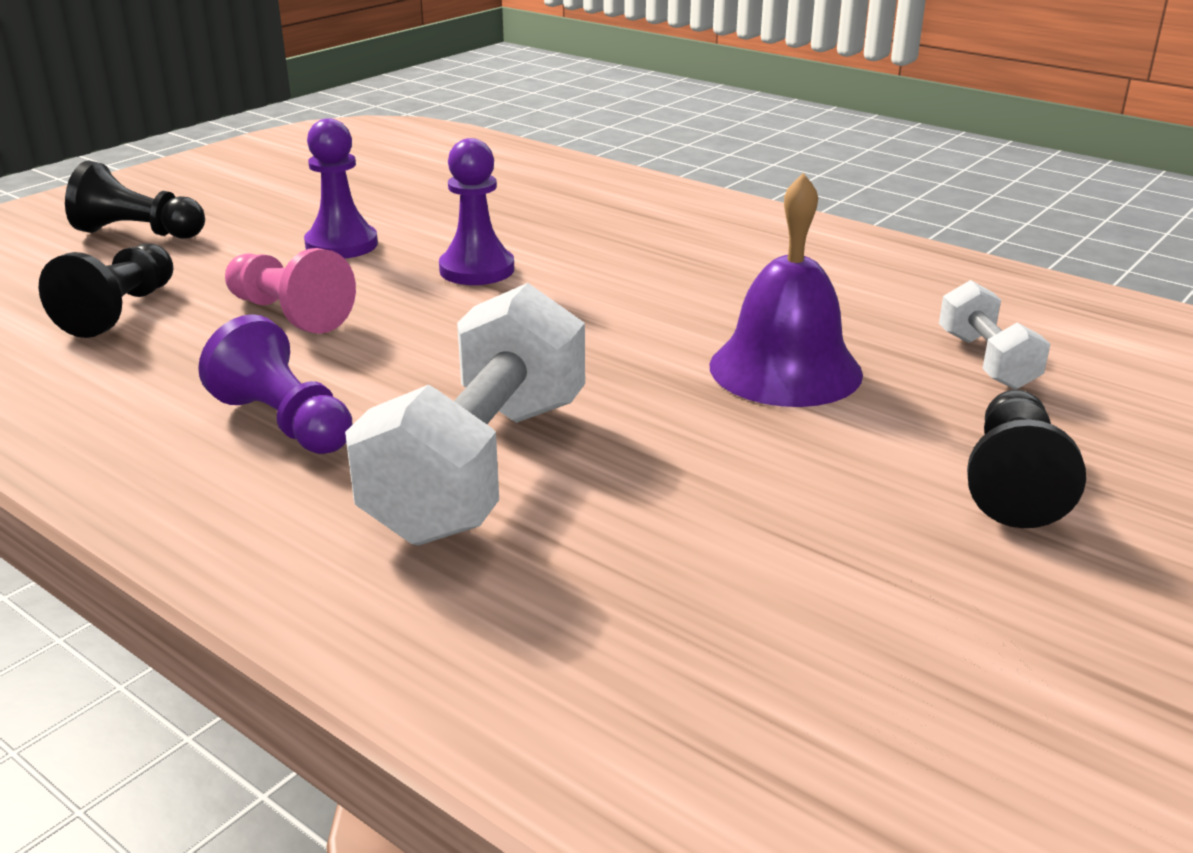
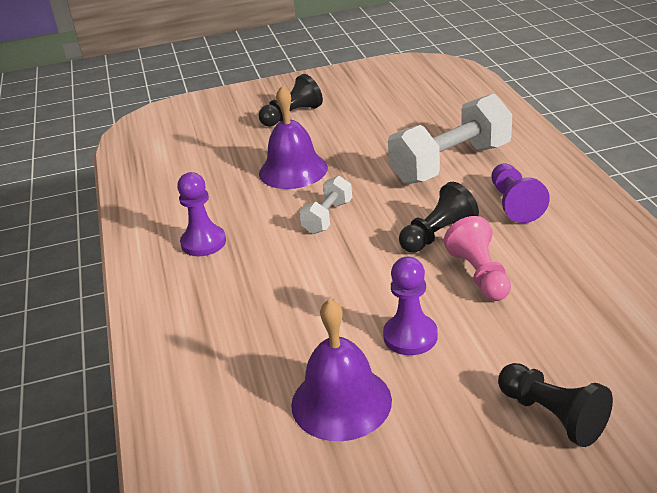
camera: 140 degrees left, 5 degrees up
(120, 311) = (579, 312): black pawn -> black pawn (438, 234)
(374, 195) = (341, 402): none -> purple bell
(477, 270) = (350, 278): purple pawn -> purple pawn (203, 242)
(986, 361) = (218, 152): white dumbbell -> white dumbbell (327, 217)

